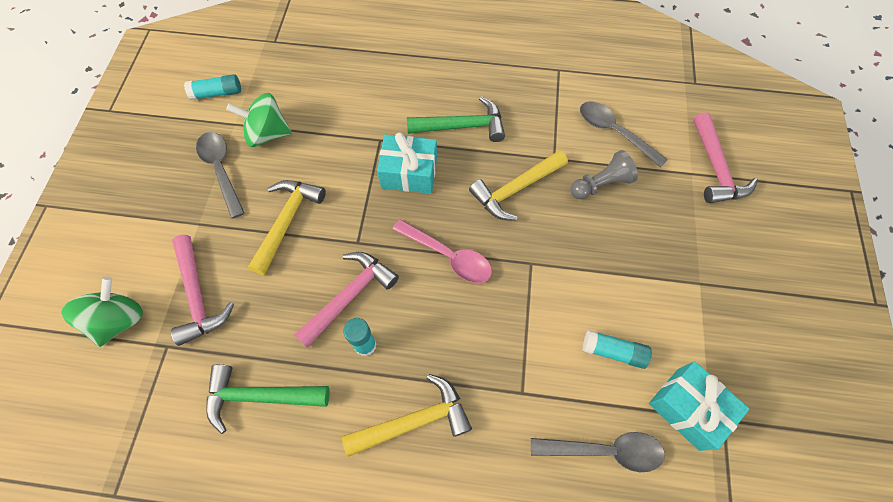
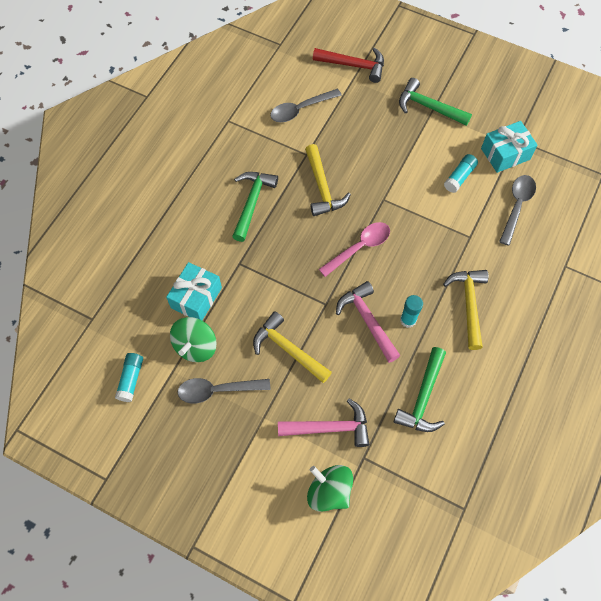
camera: 70 degrees left, 0 degrees up
(409, 173) = (279, 252): turquoise gift -> turquoise gift (196, 298)
(600, 184) = (339, 135): grey pawn -> none
(706, 277) = (428, 107): none -> green hammer
(716, 168) = (354, 65): pink hammer -> red hammer

